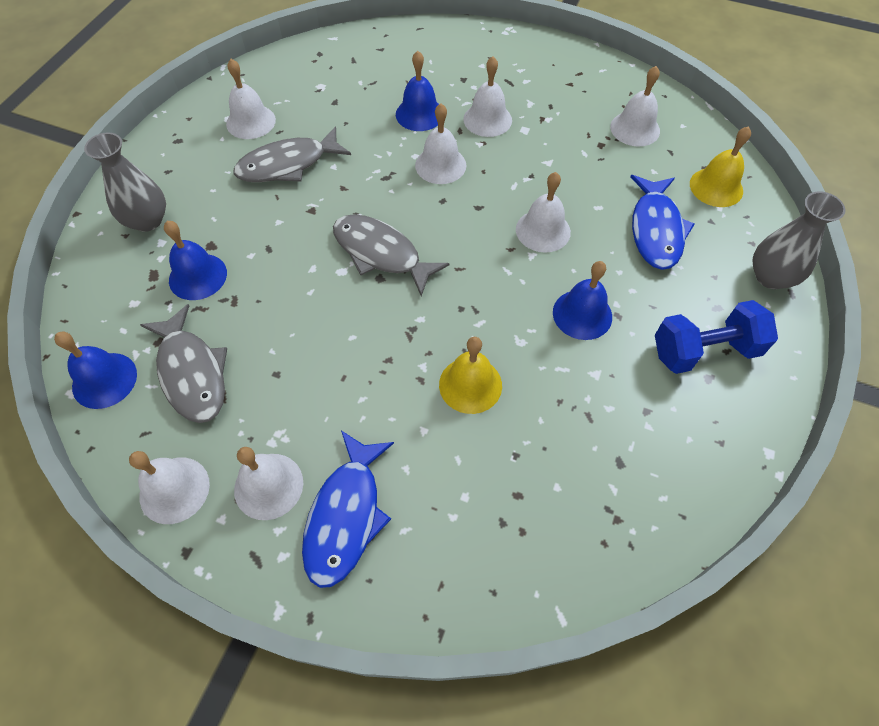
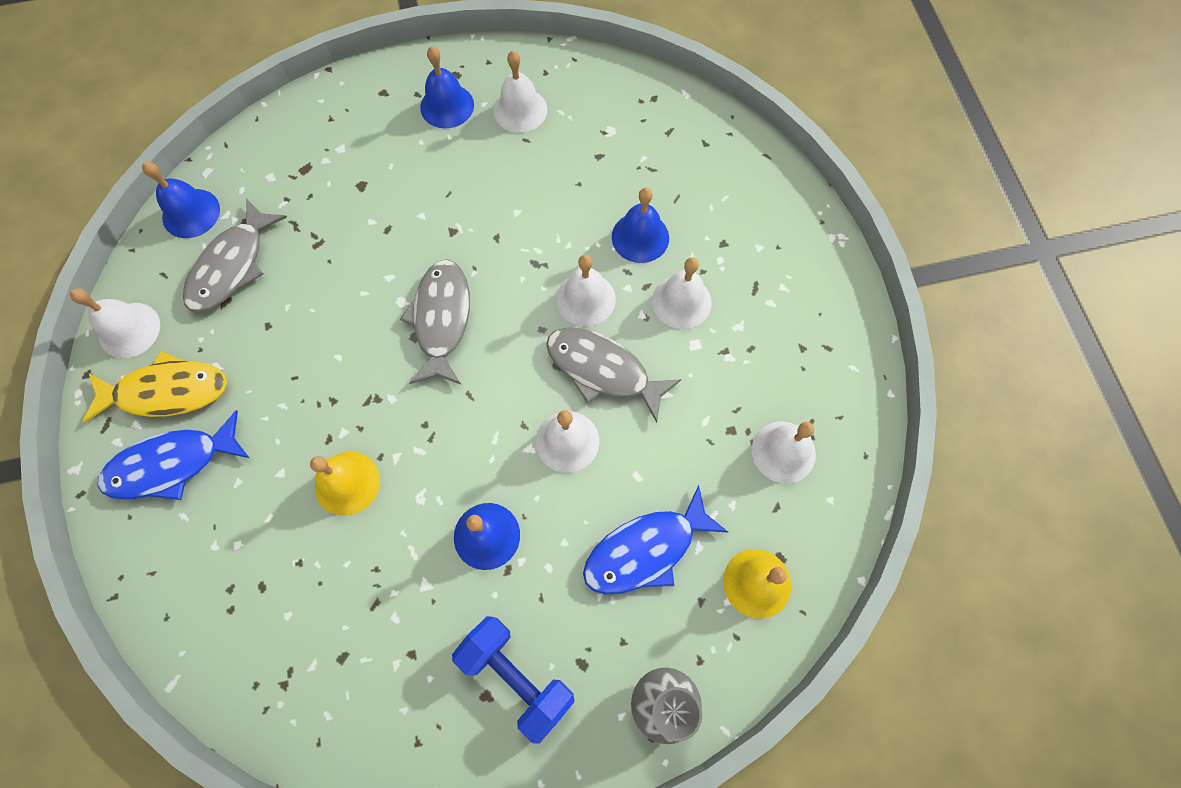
camera: 55 degrees right, 10 degrees up
(147, 220) = (355, 122): grey vase -> none
(198, 276) = (324, 200): blue bell -> blue bell (447, 106)
(268, 486) = (167, 391): white bell -> yellow fish
(288, 165) = (491, 175): grey fish -> grey fish (603, 370)

